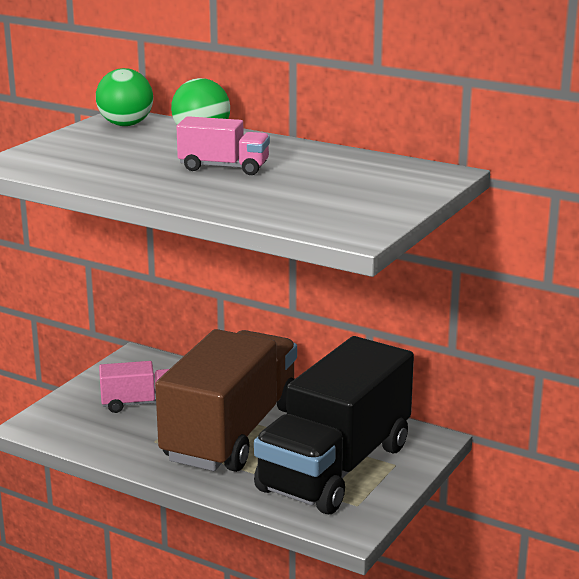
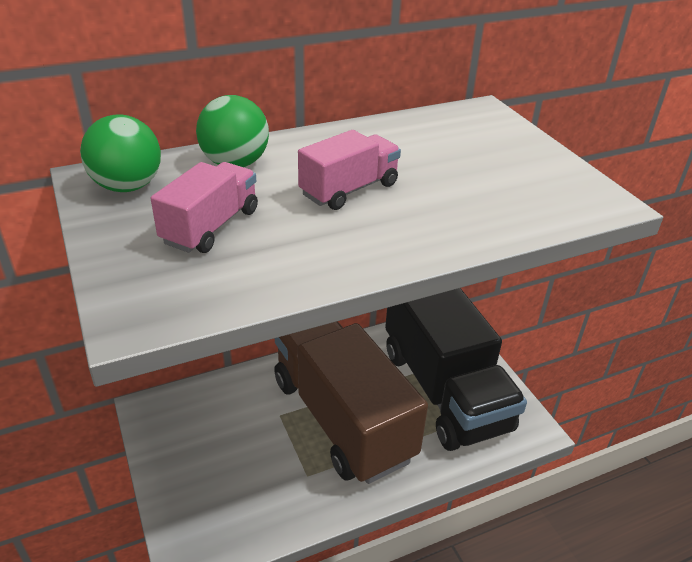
camera: 55 degrees left, 15 degrees up
(140, 403) = (234, 450): pink truck -> pink truck (211, 226)

